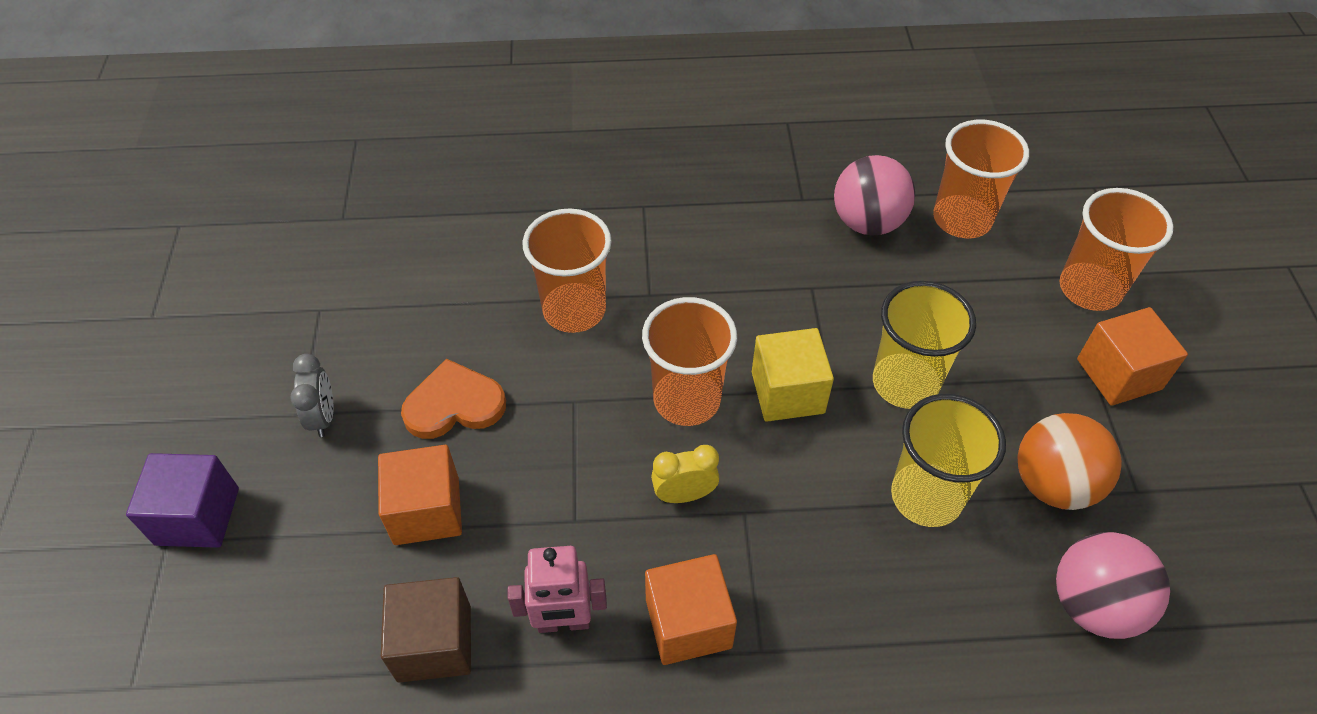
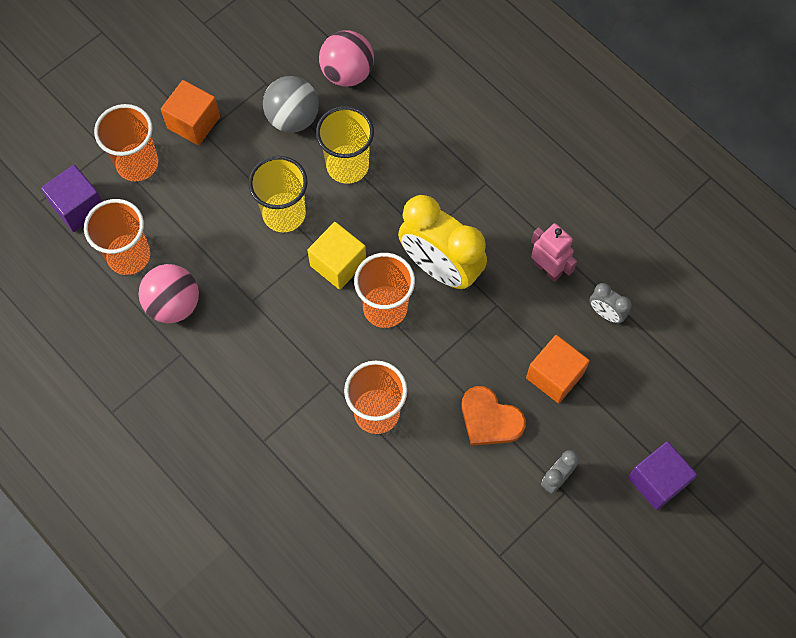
camera: 130 degrees left, 15 degrees up
(434, 643) = (606, 313): brown cube -> grey clock
(684, 494) = (440, 268): yellow clock -> yellow clock, size x2.24
(688, 623) = (501, 219): orange cube -> none
(1053, 484) = (293, 118): orange ball -> grey ball
(1062, 212) = (78, 207): none -> purple cube

